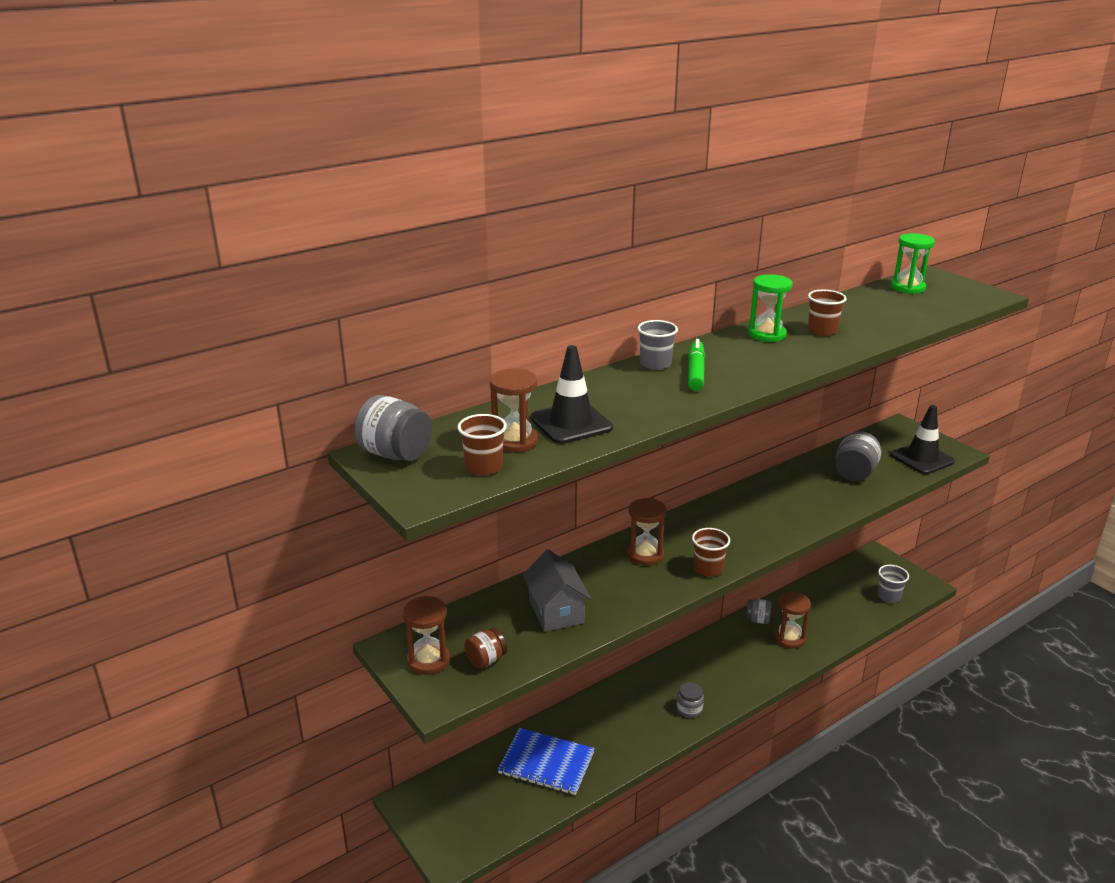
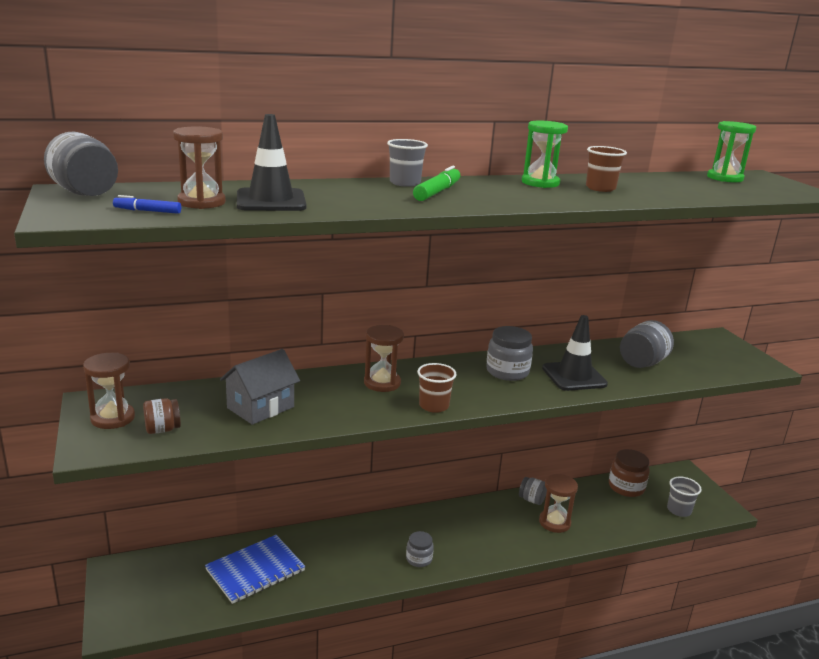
camera: 15 degrees right, 5 degrees down
(483, 467) = (147, 211): brown cup -> blue marker
(546, 763) = (255, 570): blue notebook -> blue notebook turned 75 degrees counterclockwise
(556, 611) = (260, 407): grey house -> grey house turned 45 degrees clockwise
(746, 513) = (507, 372): none -> grey jar
(833, 584) = (626, 487): none -> brown jar
(922, 458) = (723, 364): black traffic cone -> black traffic cone (574, 376)

